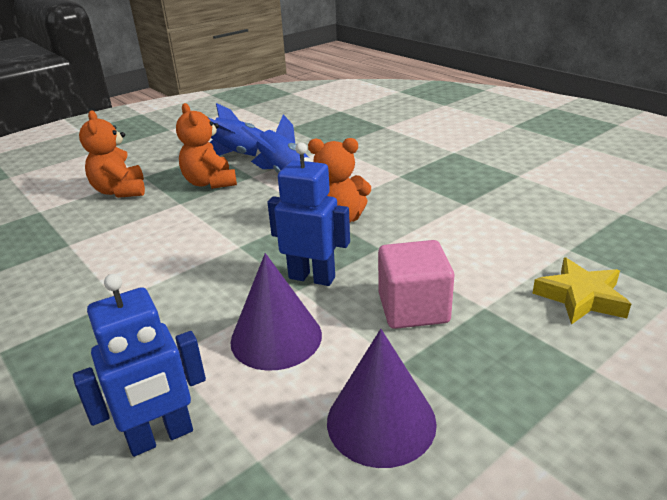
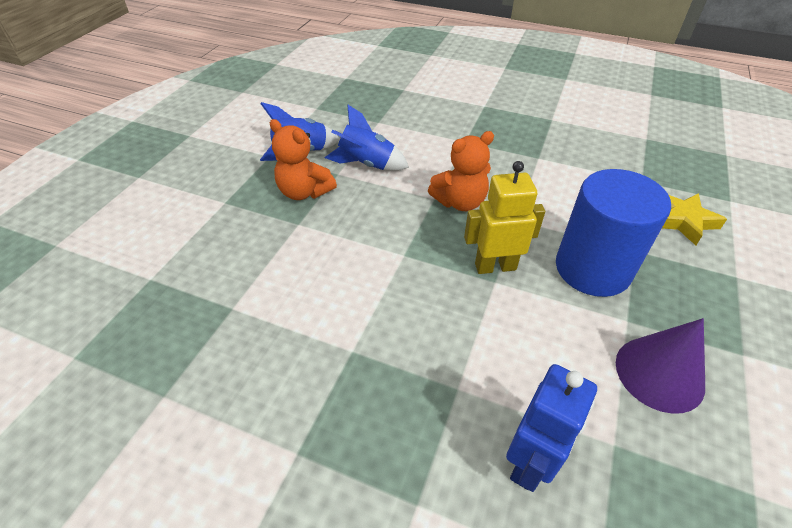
camera: 30 degrees left, 15 degrees up
(120, 191) = (219, 227): orange teddy bear -> none
(276, 337) = (524, 334): purple cone -> none
(312, 277) = (495, 266): blue robot -> yellow robot
(413, 308) = (592, 269): pink cube -> blue cylinder

